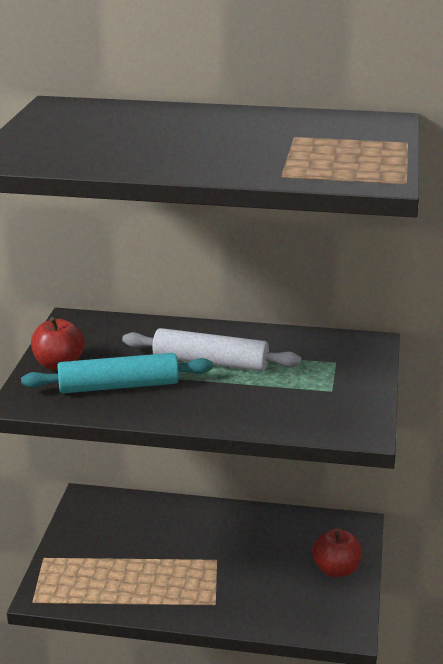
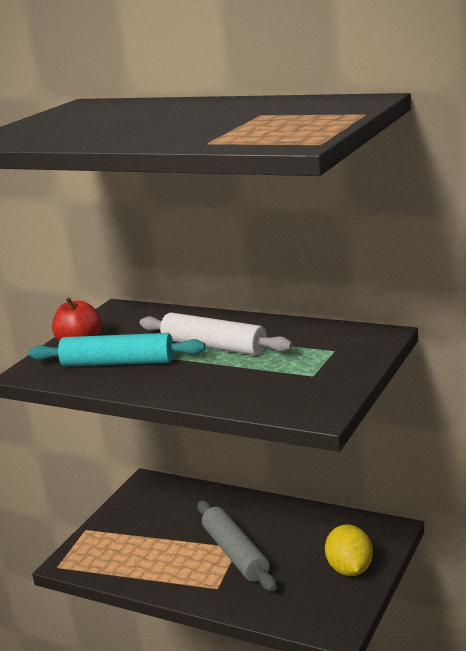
camera: 20 degrees right, 5 degrees down
(217, 566) = (235, 553): none -> grey rolling pin
(336, 569) = (350, 569): red apple -> yellow lemon

